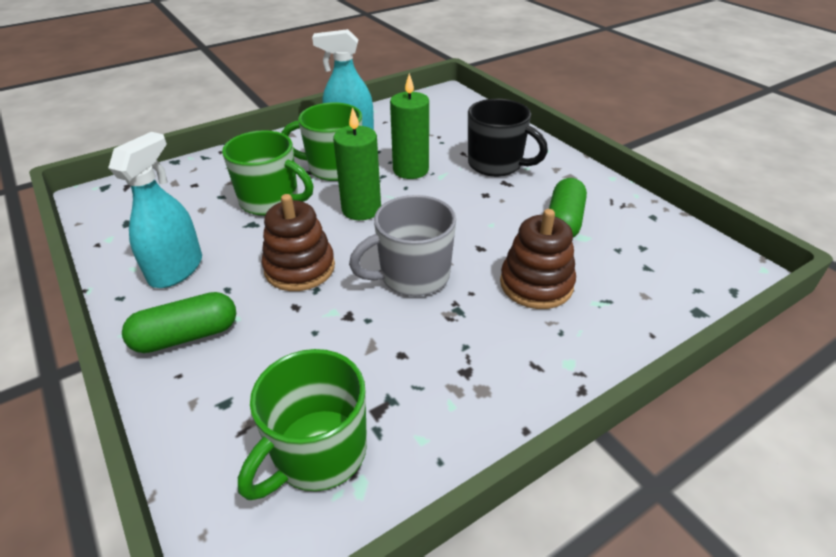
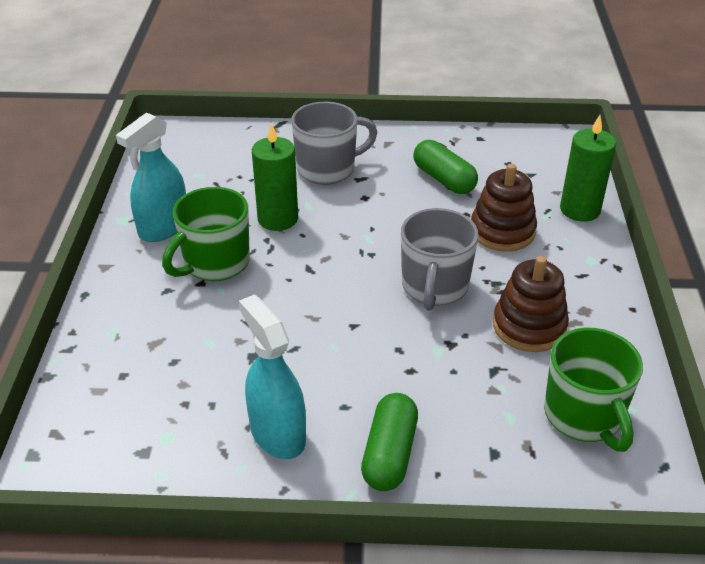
camera: 55 degrees left, 0 degrees up
(271, 201) = (227, 328): green mug -> none
(300, 268) = (359, 348): brown stacking toy -> brown stacking toy (529, 326)
(361, 209) = (308, 275): green candle -> green candle (580, 210)
(496, 164) = (328, 169): black mug -> grey mug

